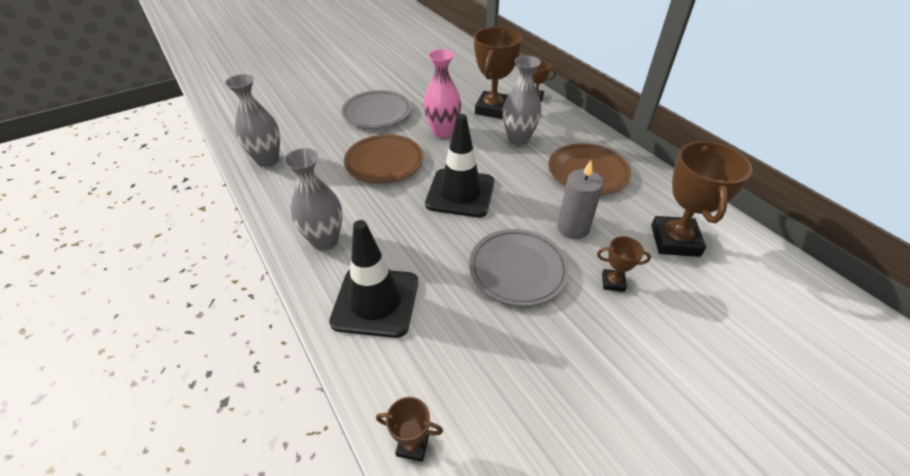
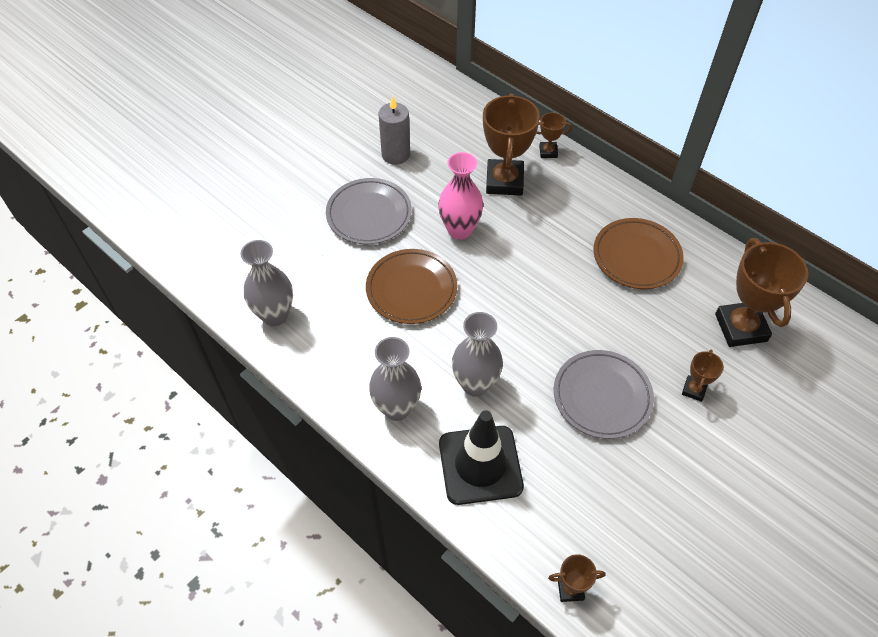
camera: 15 degrees left, 10 degrees up
(460, 193) = (512, 315): black traffic cone -> none
(518, 139) = (549, 224): grey vase -> grey vase (475, 384)
(573, 228) = (640, 334): grey candle -> grey candle (396, 154)
(613, 282) = (694, 390): brown trophy -> brown trophy turned 60 degrees counterclockwise

